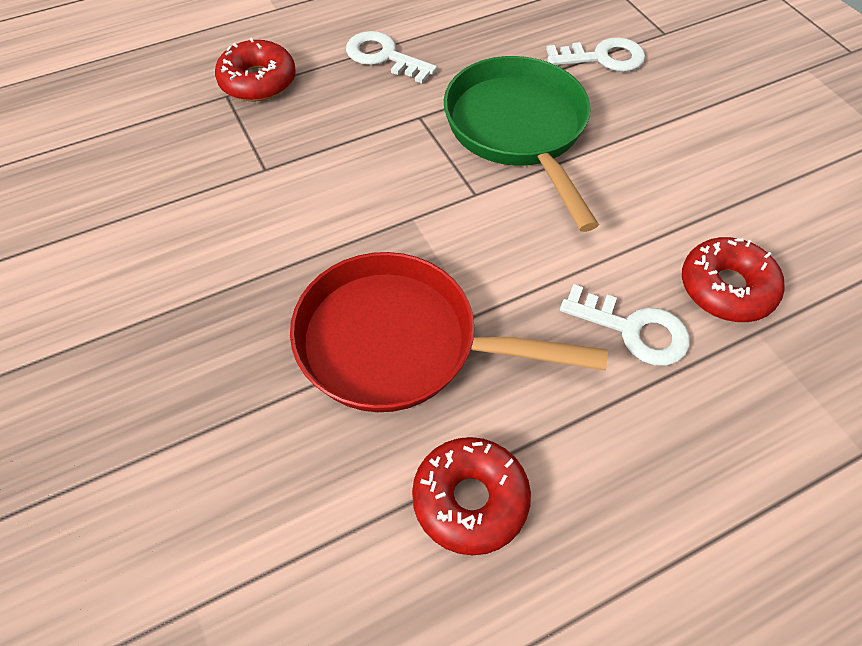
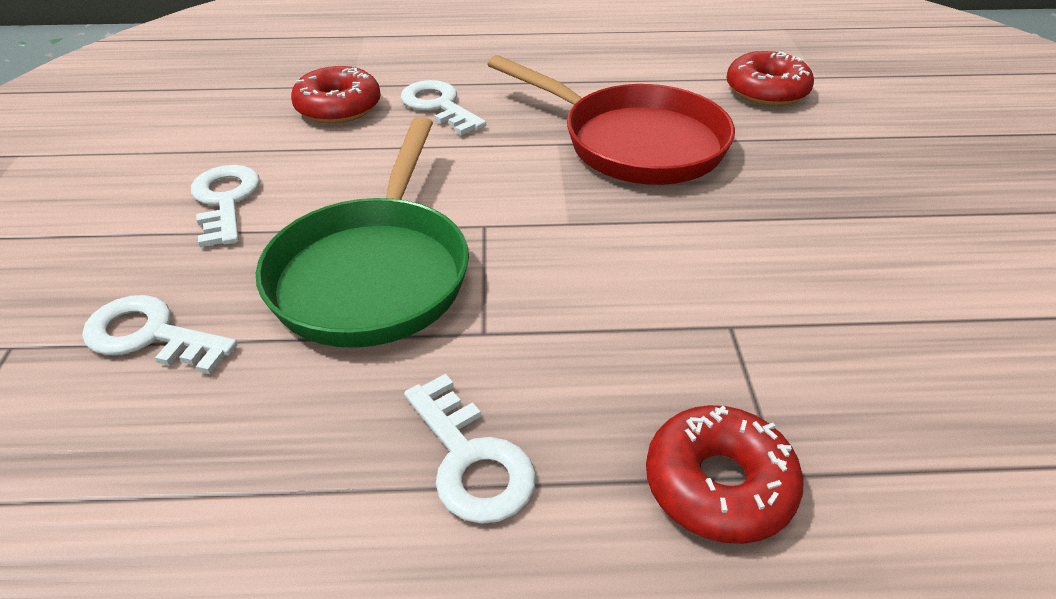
camera: 155 degrees left, 15 degrees down
(470, 500) = (625, 71): red donut -> red donut (766, 91)
(682, 150) = (225, 200): none -> white key

